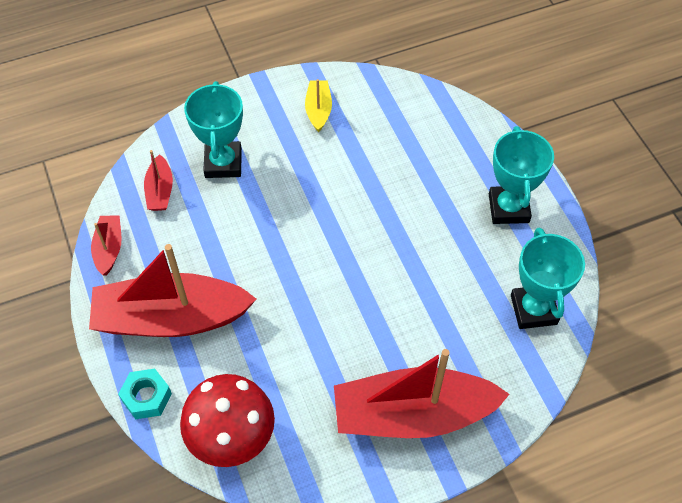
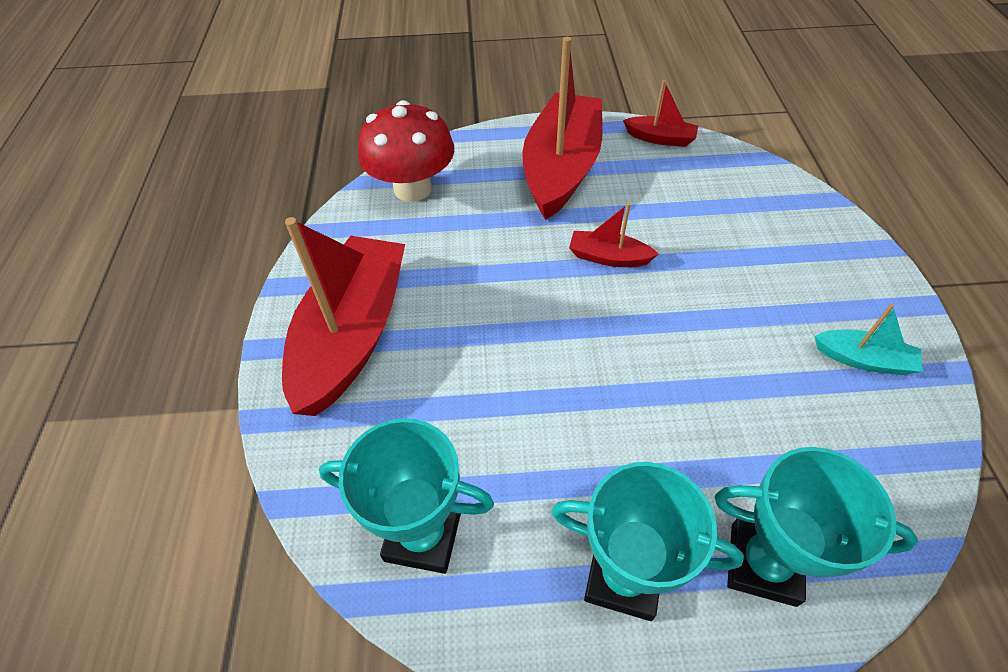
camera: 110 degrees right, 5 degrees down
(146, 397) = (483, 142): turquoise nut -> none
(160, 191) = (731, 182): red boat -> red boat (608, 257)
(223, 163) = (767, 240): turquoise trophy -> turquoise trophy (763, 564)
(318, 110) = (863, 359): yellow boat -> turquoise boat

